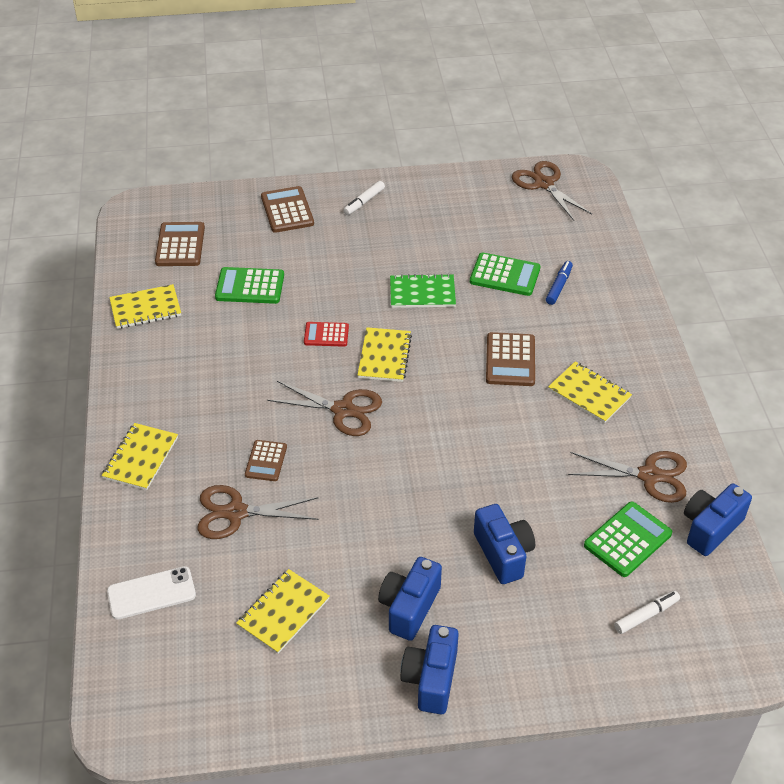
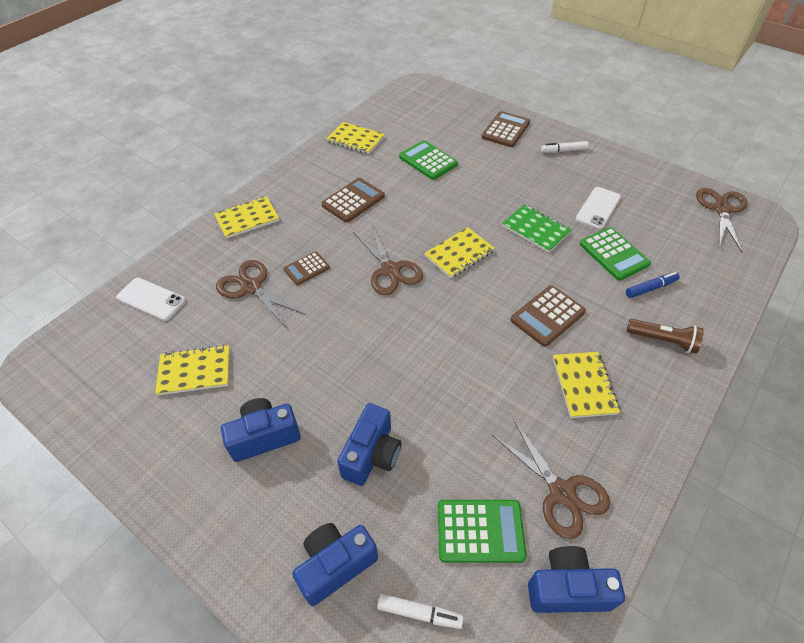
camera: 45 degrees right, 5 degrees up
(180, 245) = (417, 116): brown calculator -> brown calculator (353, 201)
(326, 335) = (438, 216): red calculator -> none
(431, 679) = (212, 503): blue camera -> blue camera (335, 565)
(451, 241) = (598, 208): none -> white phone
(606, 322) = (663, 340): none -> brown flashlight

